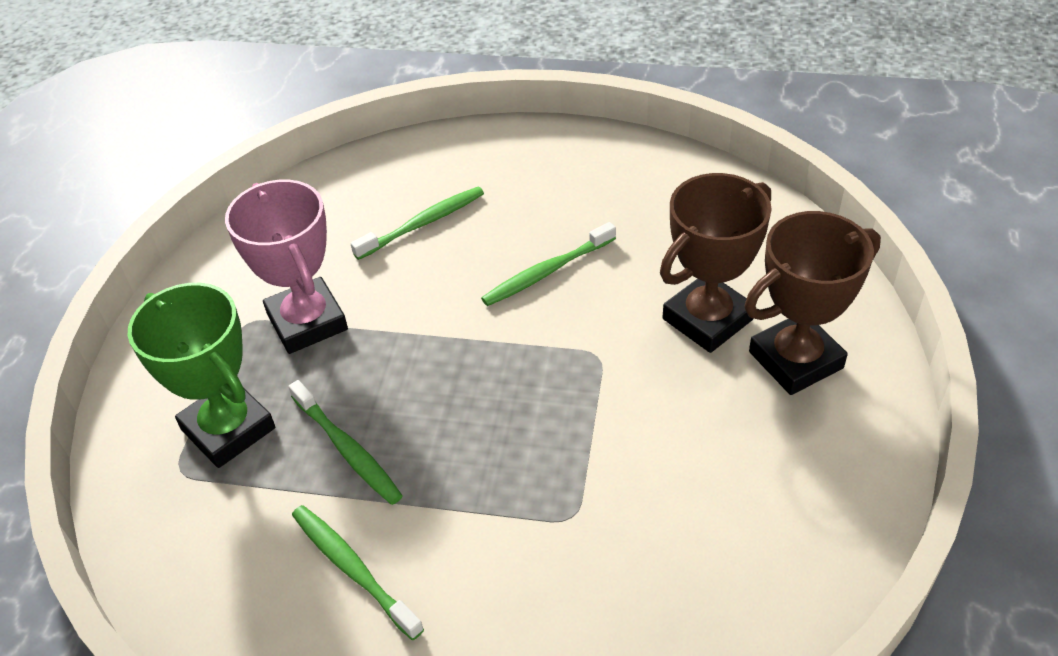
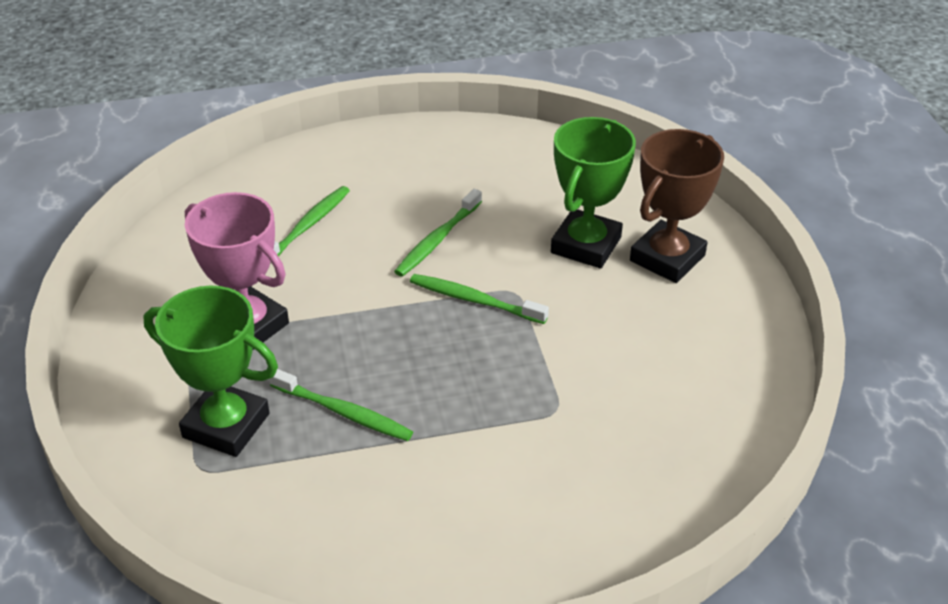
camera: 25 degrees left, 5 degrees down
(353, 569) = (401, 496): green toothbrush -> green toothbrush (474, 300)
(707, 319) = (586, 245): brown trophy -> green trophy

